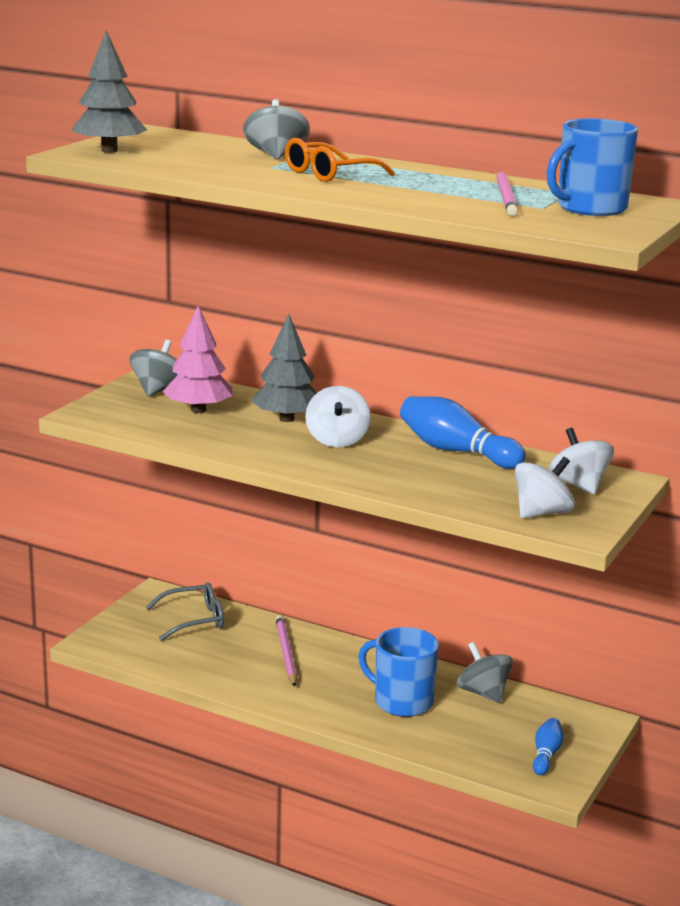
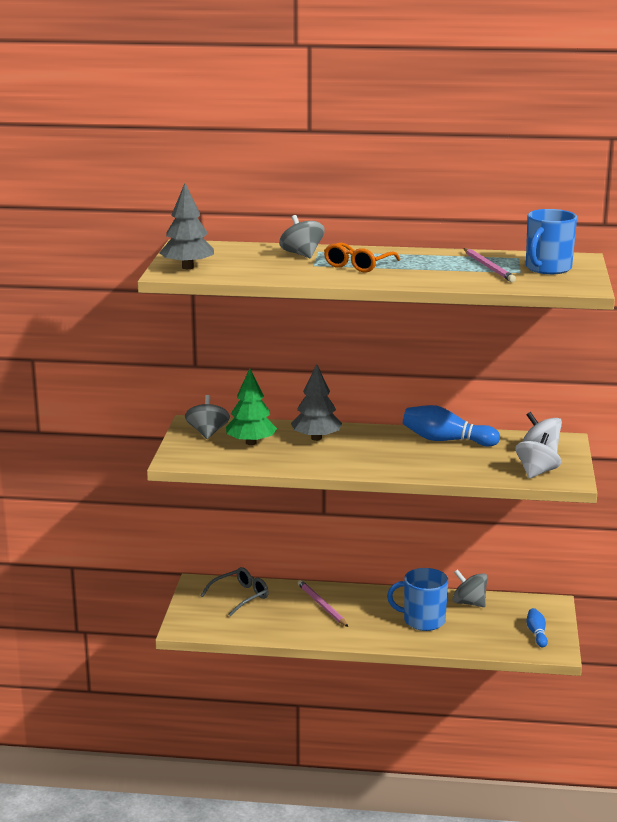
camera: 20 degrees left, 0 degrees up
(198, 410) = (251, 442): pink tree -> green tree
(337, 440) = (364, 447): white spinning top -> none

